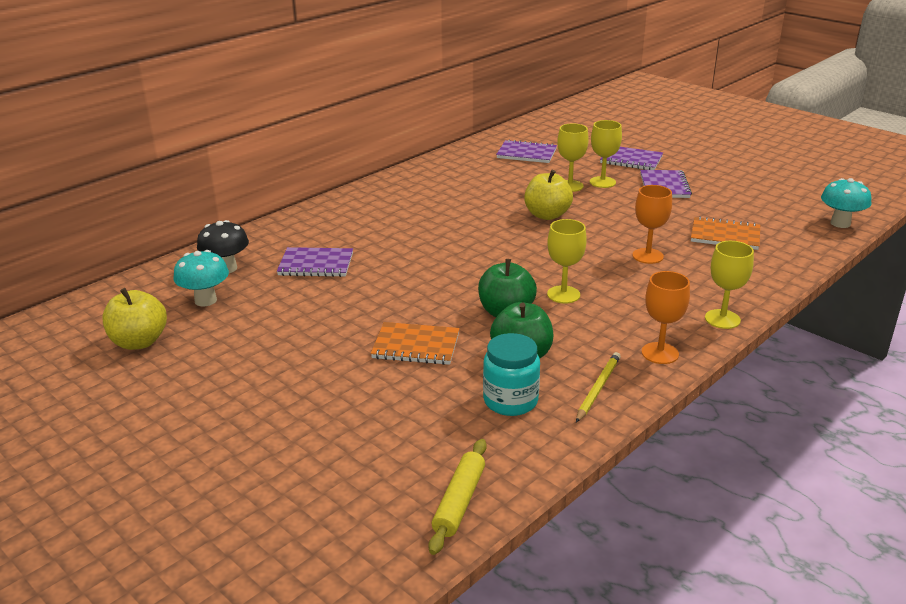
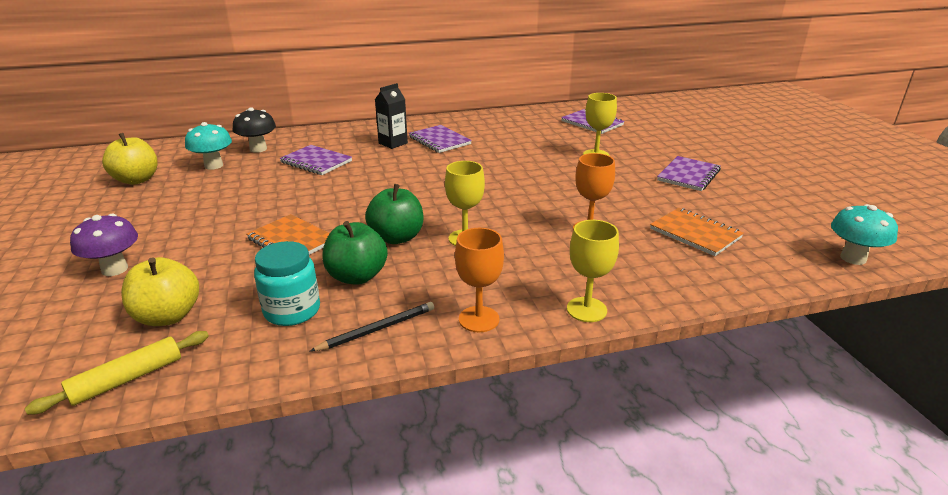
camera: 30 degrees right, 0 degrees up
(284, 430) = (115, 269): none -> purple mushroom
(366, 223) = (393, 143): none -> black carton
(547, 215) = (543, 172): yellow apple -> yellow apple (168, 316)
(598, 388) = (377, 329): yellow pencil -> black pencil
(602, 182) = (630, 159): yellow goblet -> none
(631, 160) = (683, 147): purple notebook -> purple notebook (439, 141)

